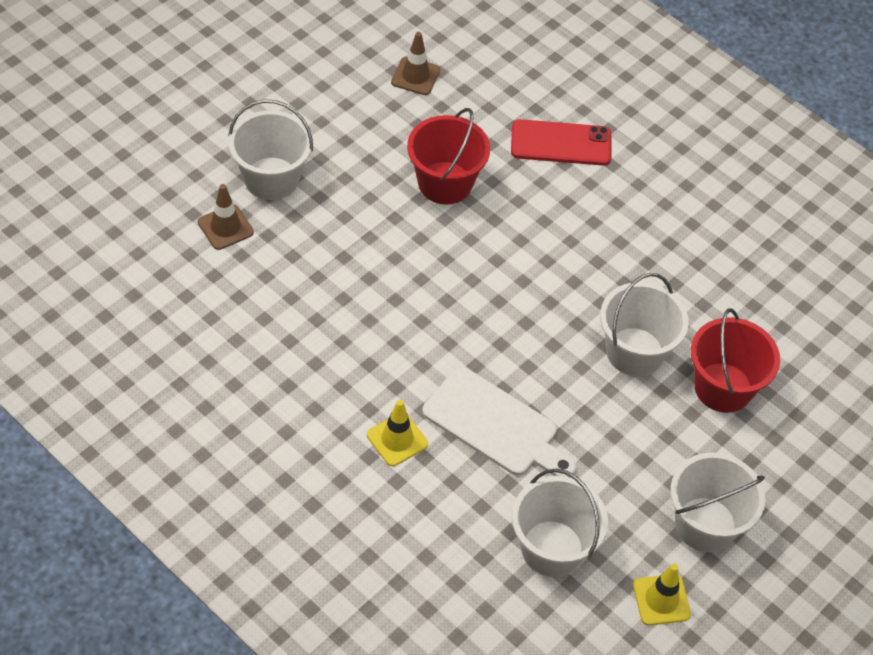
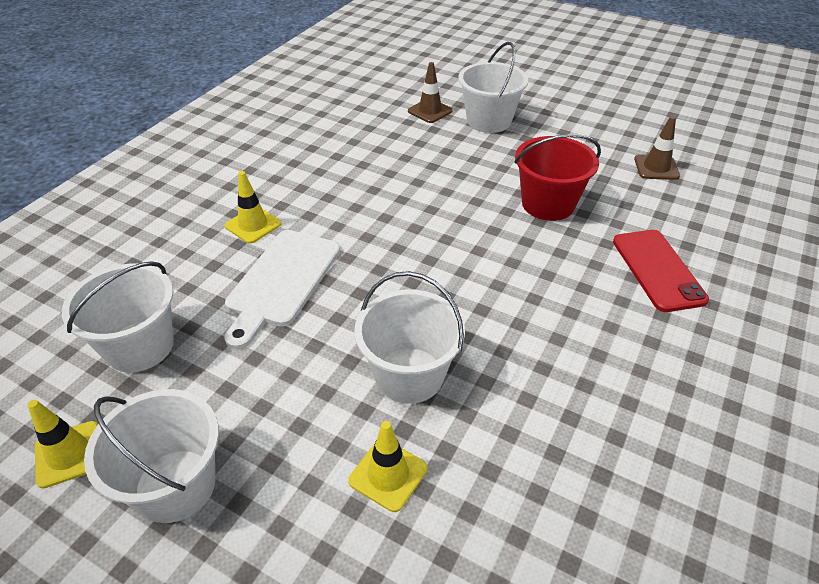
camera: 80 degrees right, 10 degrees down
(723, 387) = (388, 474): red bucket -> yellow traffic cone

